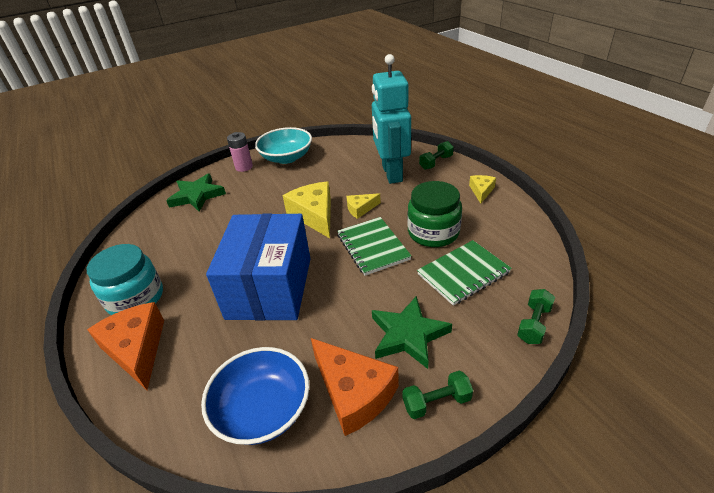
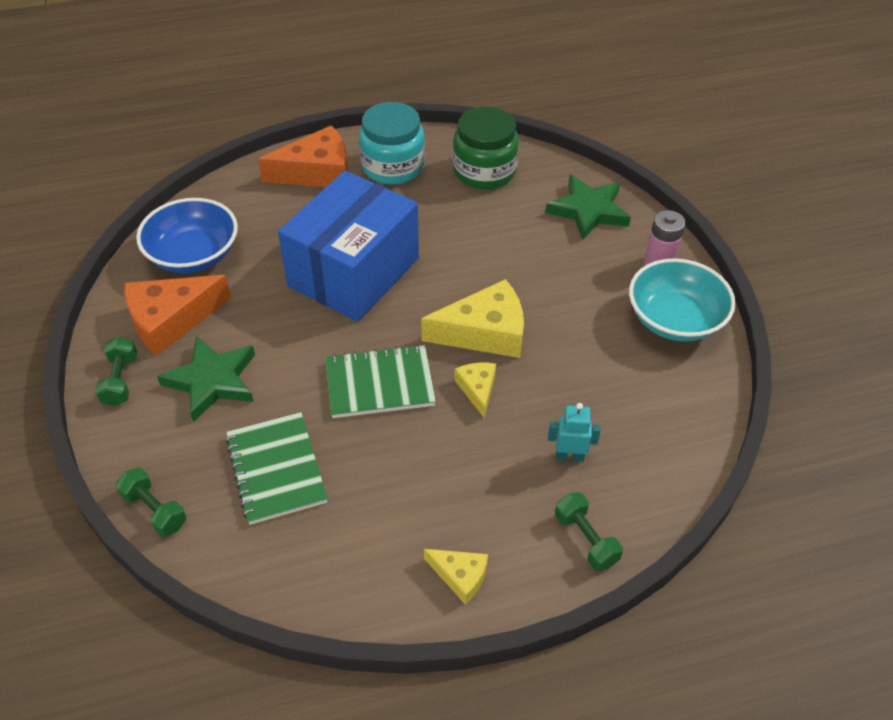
camera: 100 degrees right, 10 degrees up
(269, 287) = (353, 272): blue box -> blue box turned 75 degrees counterclockwise
(391, 173) = (569, 456): turquoise robot -> turquoise robot, size x0.40
(433, 232) = (378, 464): green jar -> green jar (484, 171)

